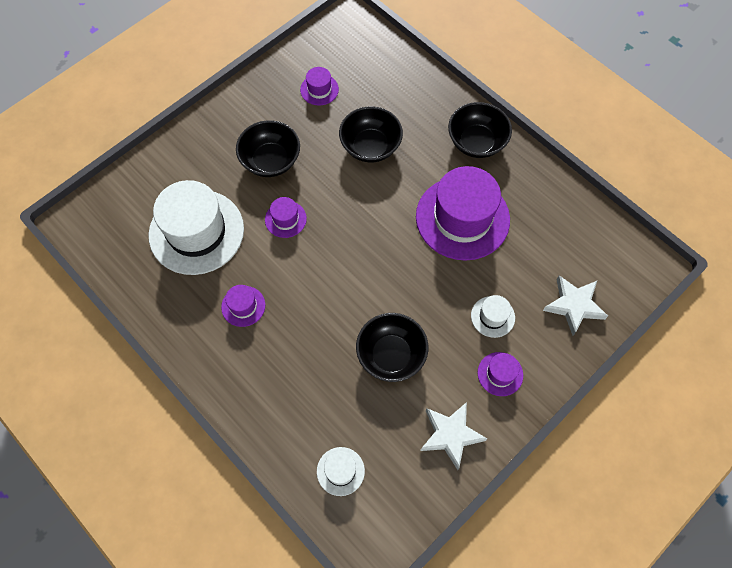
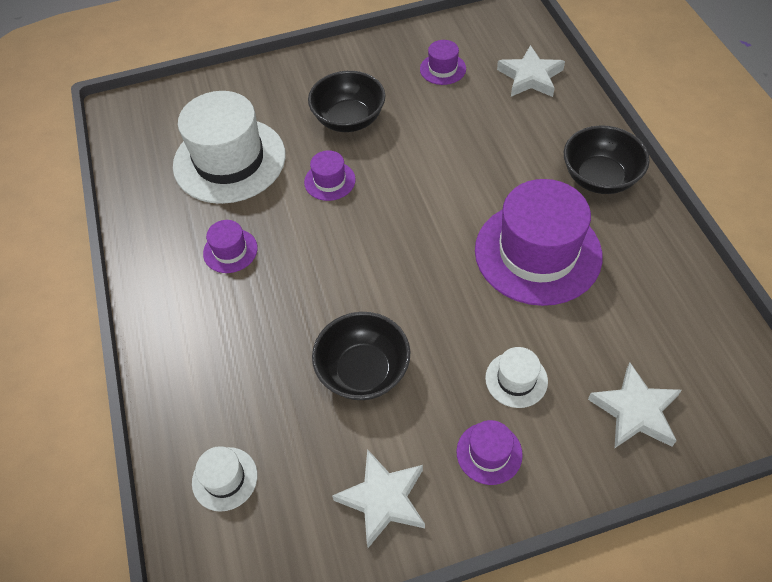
camera: 30 degrees right, 10 degrees down
(370, 146) = (468, 141): black bowl -> none
(388, 74) = (530, 77): none -> white star

